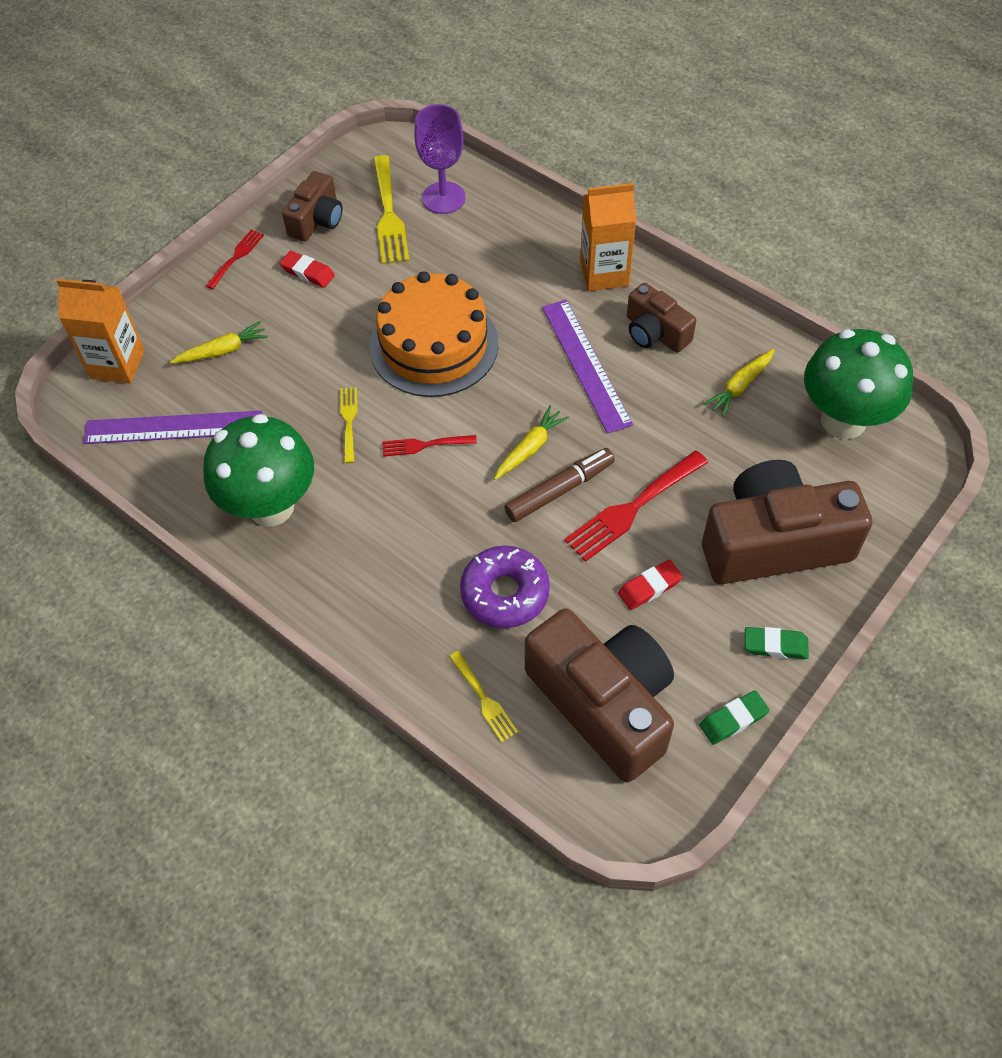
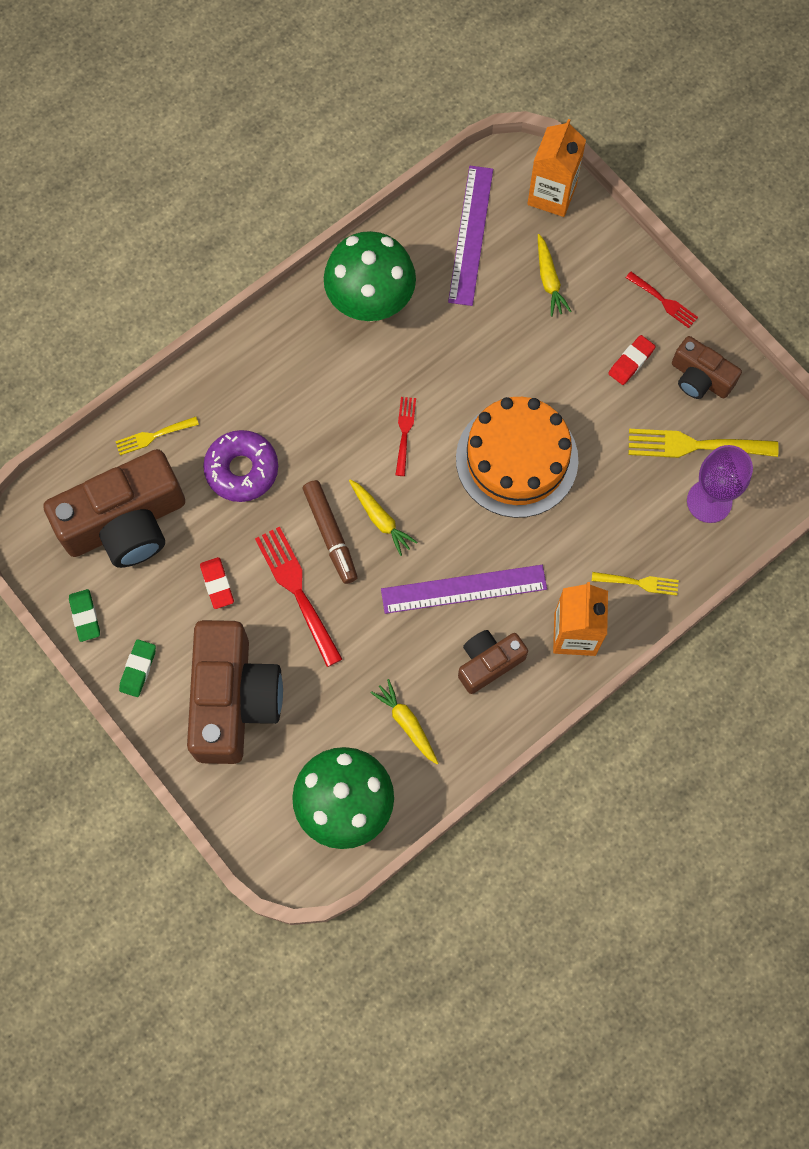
camera: 100 degrees right, 15 degrees up
(349, 421) = (445, 374): yellow fork -> yellow fork (639, 583)

